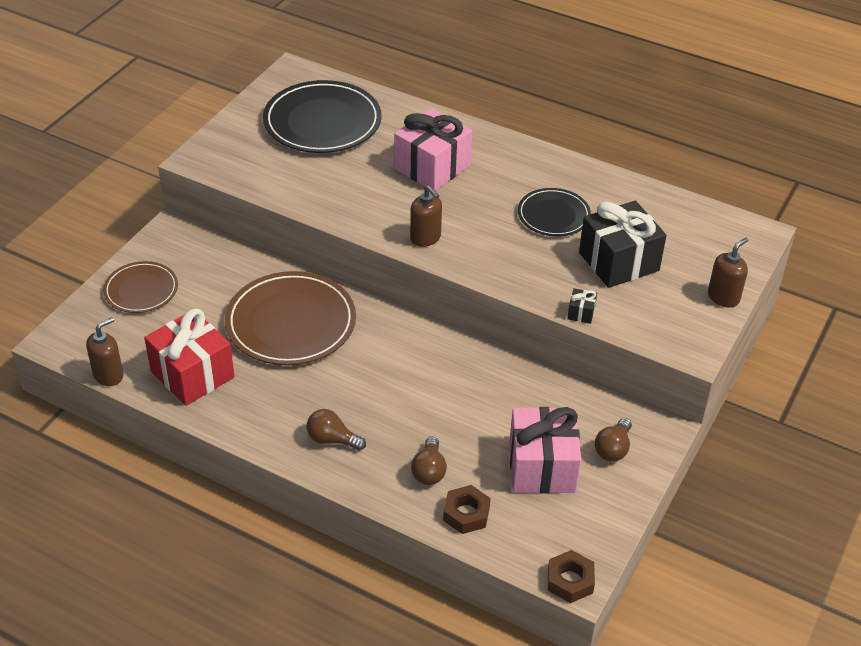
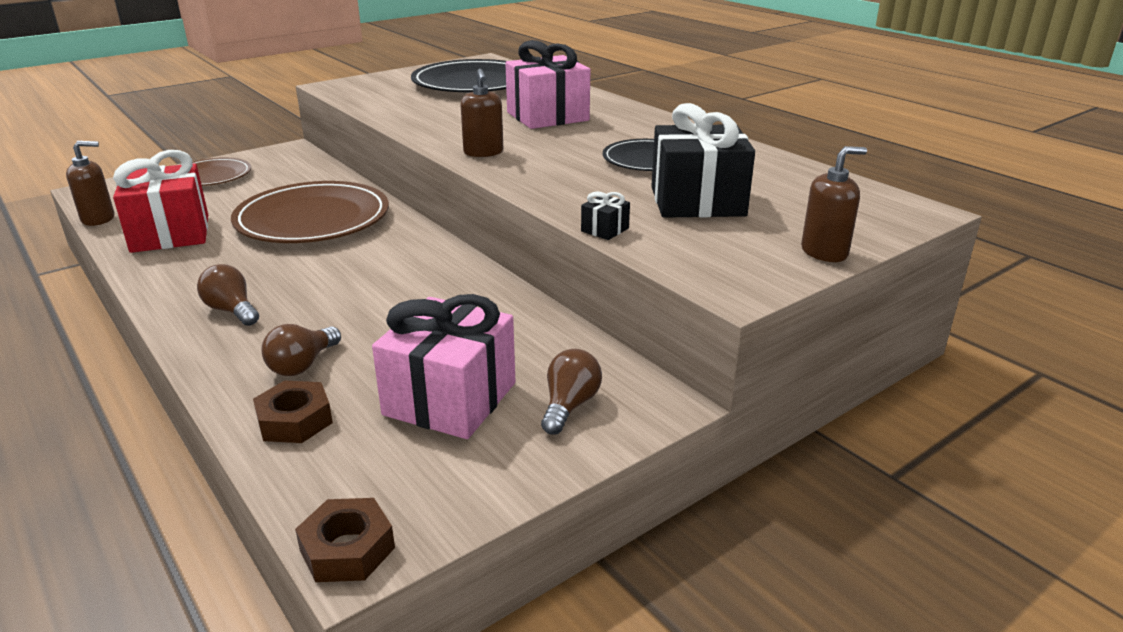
camera: 25 degrees right, 15 degrees down
(613, 449) = (569, 405): brown light bulb -> brown light bulb turned 150 degrees clockwise

